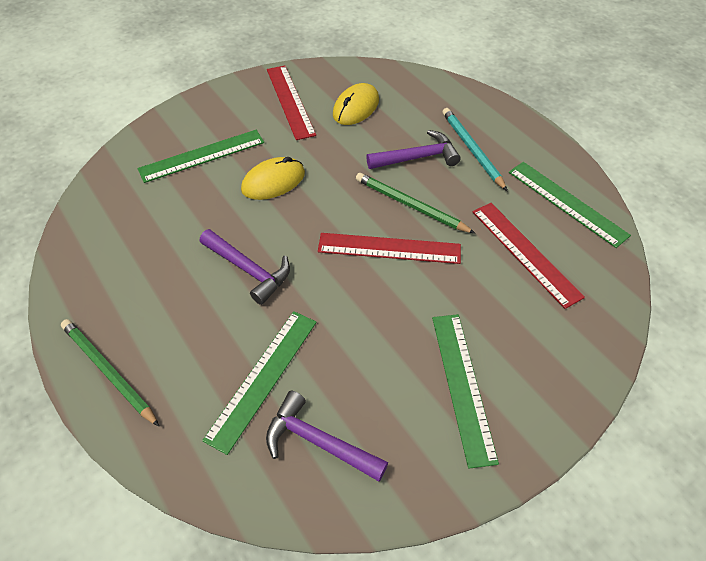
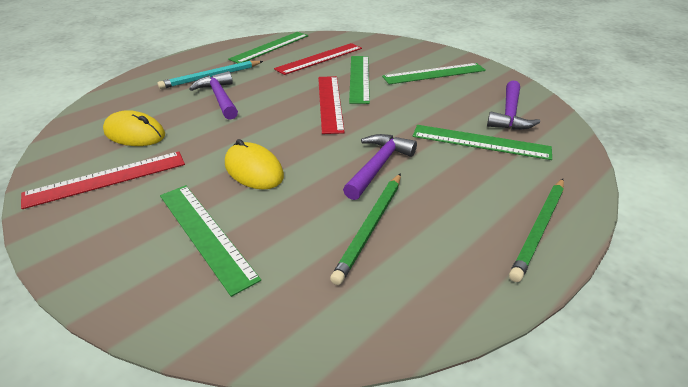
camera: 100 degrees left, 15 degrees down
(410, 205) = (280, 97): green pencil -> green pencil (370, 227)
(455, 288) = (359, 78): none -> green ruler

